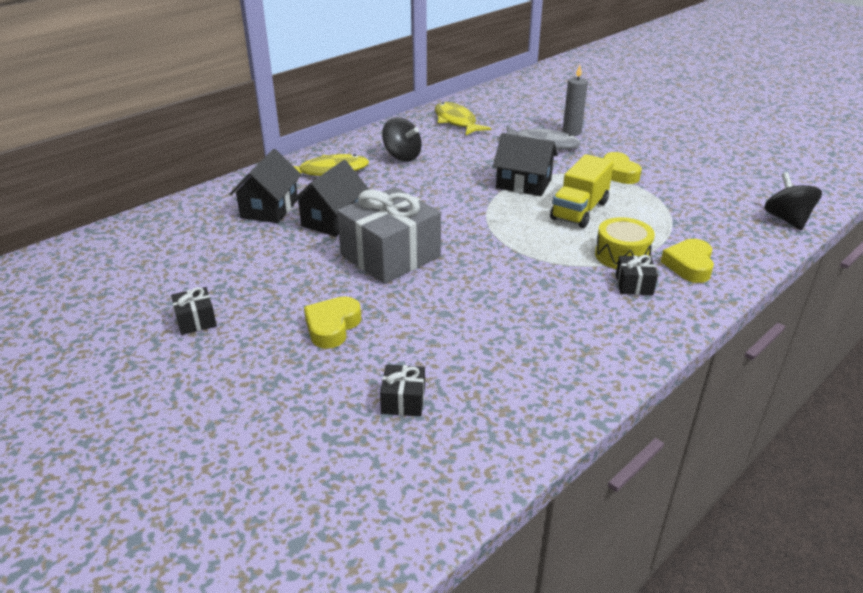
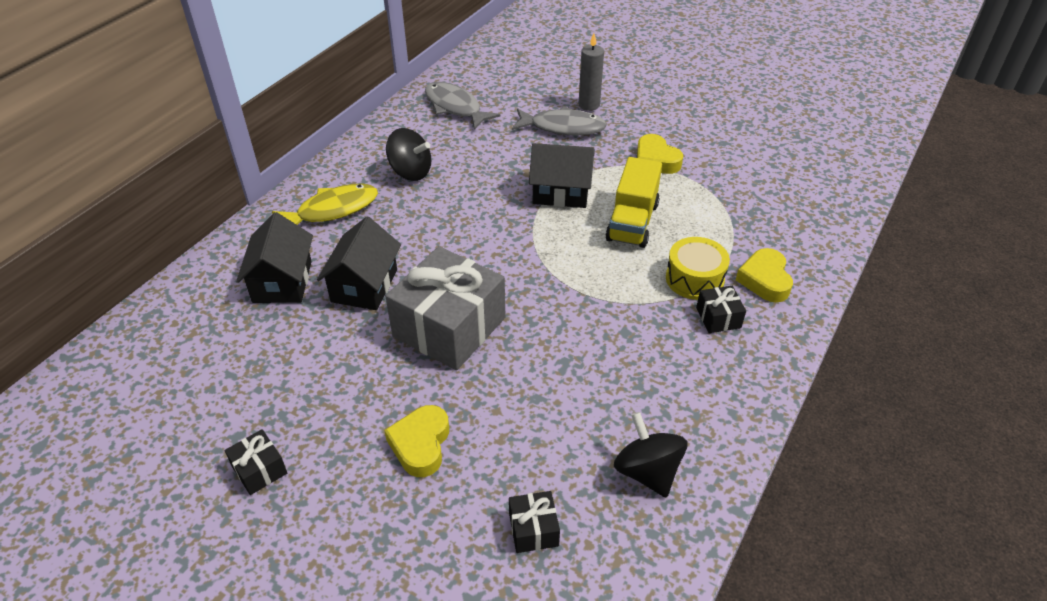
camera: 15 degrees left, 10 degrees up
(456, 121) = (455, 107): yellow fish -> grey fish
(786, 219) = (841, 198): black spinning top -> black spinning top (647, 471)

